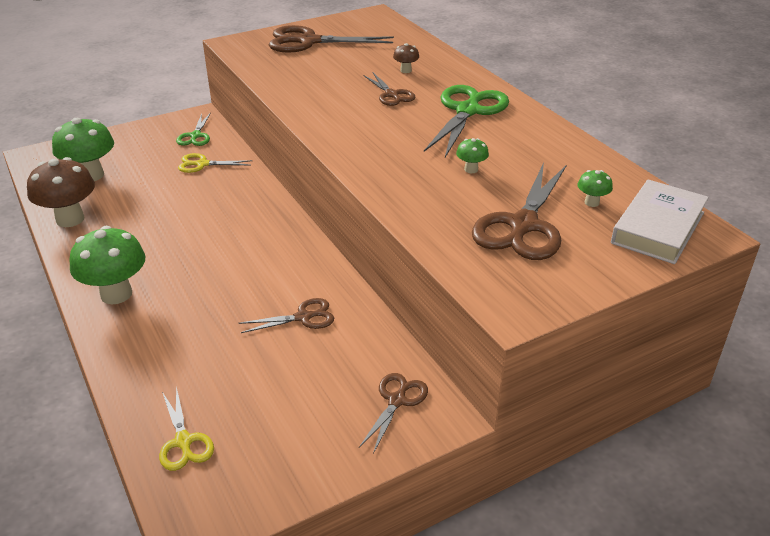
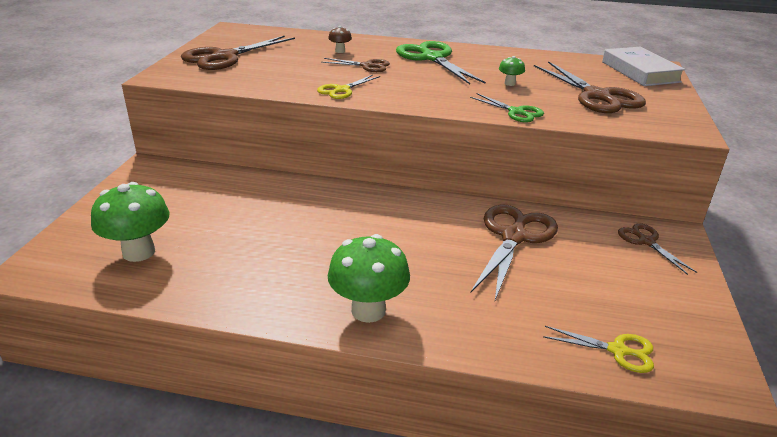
camera: 50 degrees left, 5 degrees down
(70, 219) = (198, 292): brown mushroom -> none
(195, 136) = (178, 179): green scissors -> green scissors (516, 112)
(202, 164) = (230, 193): yellow scissors -> yellow scissors (342, 90)
(303, 317) = (514, 237): brown scissors -> brown scissors, size x1.84
(591, 202) = (593, 74): green mushroom -> none

